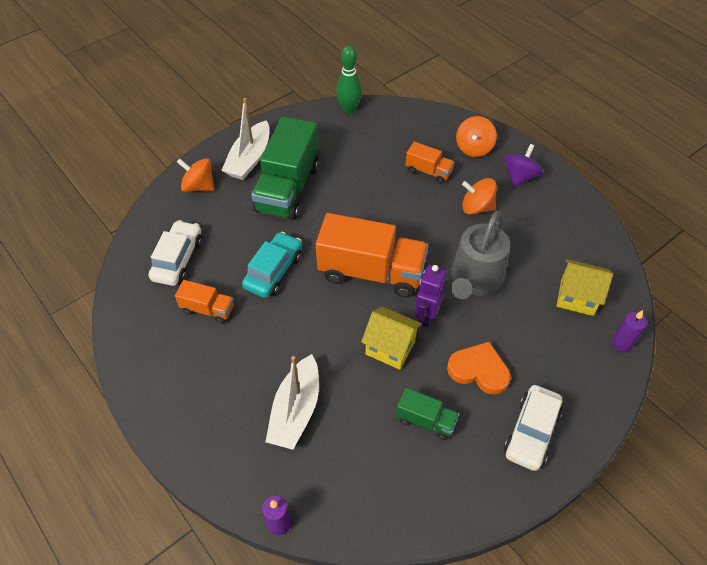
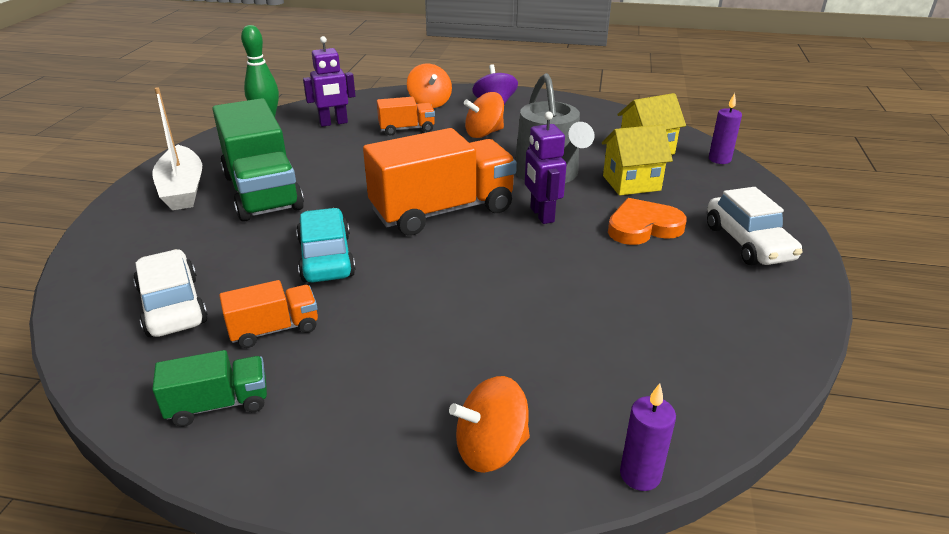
camera: 40 degrees left, 20 degrees down
(198, 186) = (132, 234): orange spinning top -> orange spinning top (490, 449)
(296, 410) = (510, 356): white boat -> none
(387, 137) = (333, 123): none -> purple robot
(390, 348) = (540, 253): yellow house -> yellow house (631, 183)
(426, 420) = (653, 285): green truck -> green truck (219, 404)

